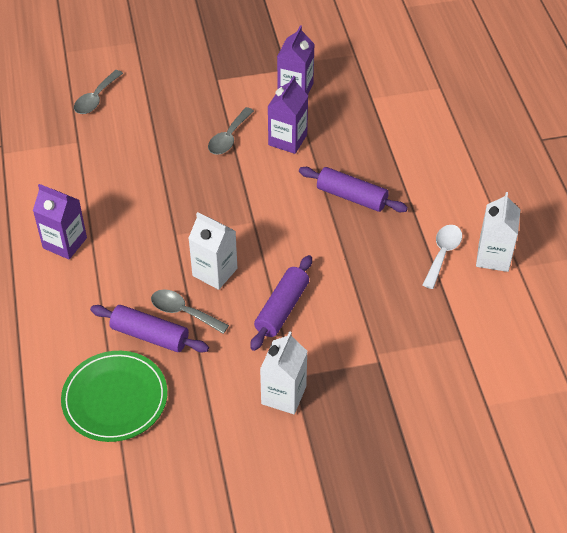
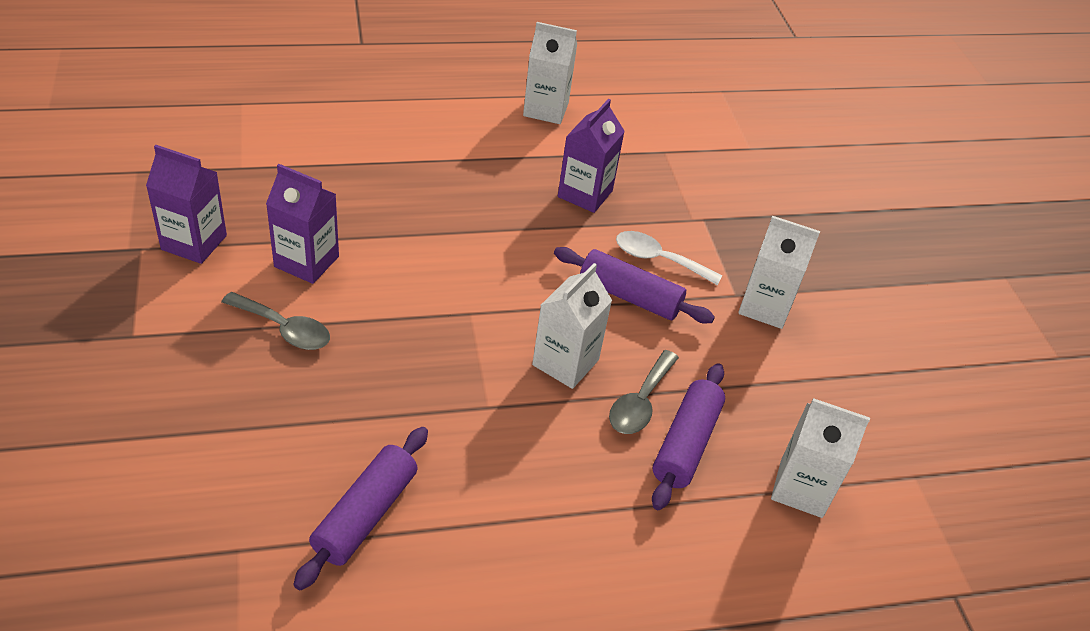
camera: 95 degrees left, 5 degrees down
(65, 243) = (497, 564): purple carton -> purple carton (585, 194)
(96, 98) = (120, 520): grey spoon -> none
(115, 398) = (801, 488): green plate -> white carton
(351, 197) = (434, 209): purple rolling pin -> purple rolling pin (365, 515)
(442, 254) = (539, 146): white spoon -> white spoon (658, 259)

